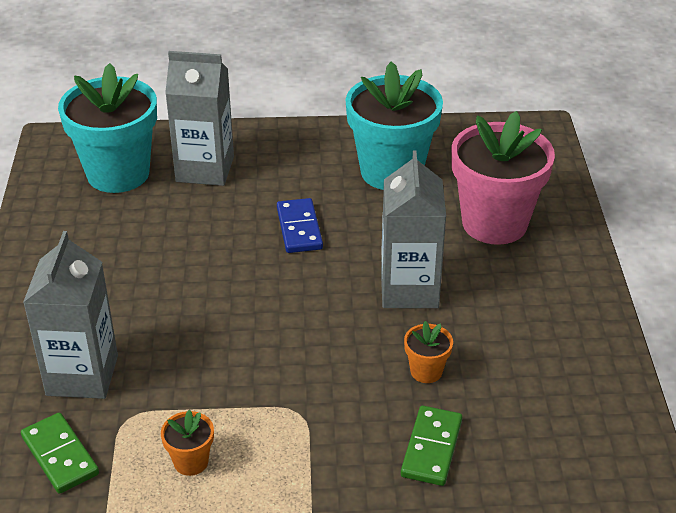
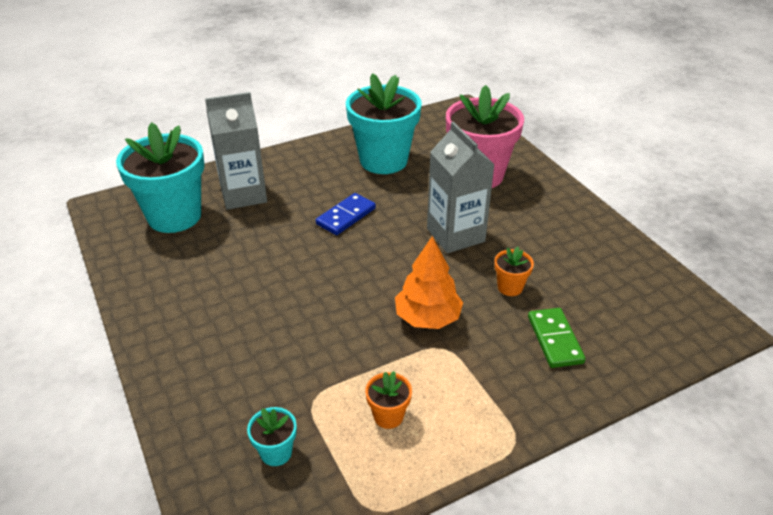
camera: 25 degrees left, 0 degrees up
(60, 455) = (276, 452): green domino -> turquoise flower pot
(82, 375) = (250, 380): grey carton -> none
(299, 228) = (346, 216): blue domino -> blue domino turned 75 degrees clockwise
(306, 374) = (427, 317): none -> orange tree

